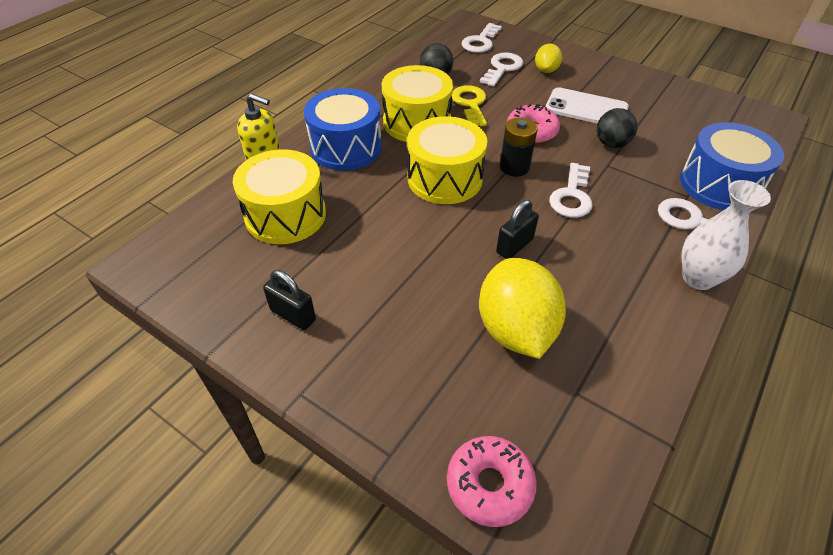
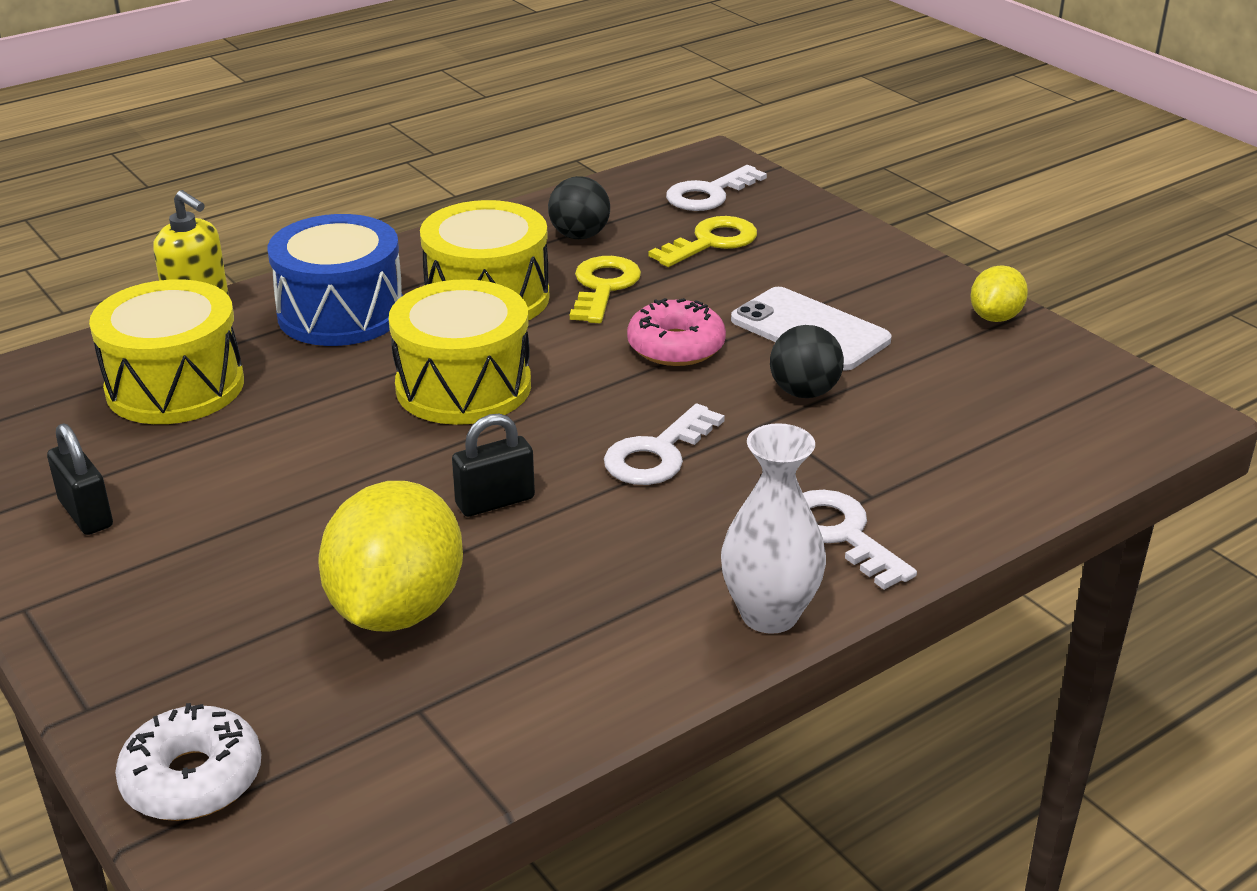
camera: 20 degrees right, 15 degrees down
(489, 484) = (192, 779): pink donut -> white donut
(502, 68) = (711, 242): white key -> yellow key
(514, 167) = (596, 393): black battery -> none
(546, 70) = (790, 258): yellow lemon -> yellow lemon (995, 317)
(719, 185) = (949, 492): blue drum -> none

